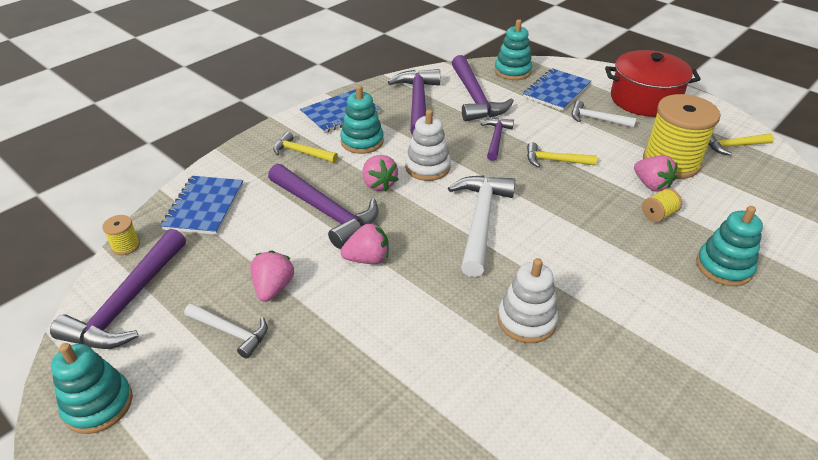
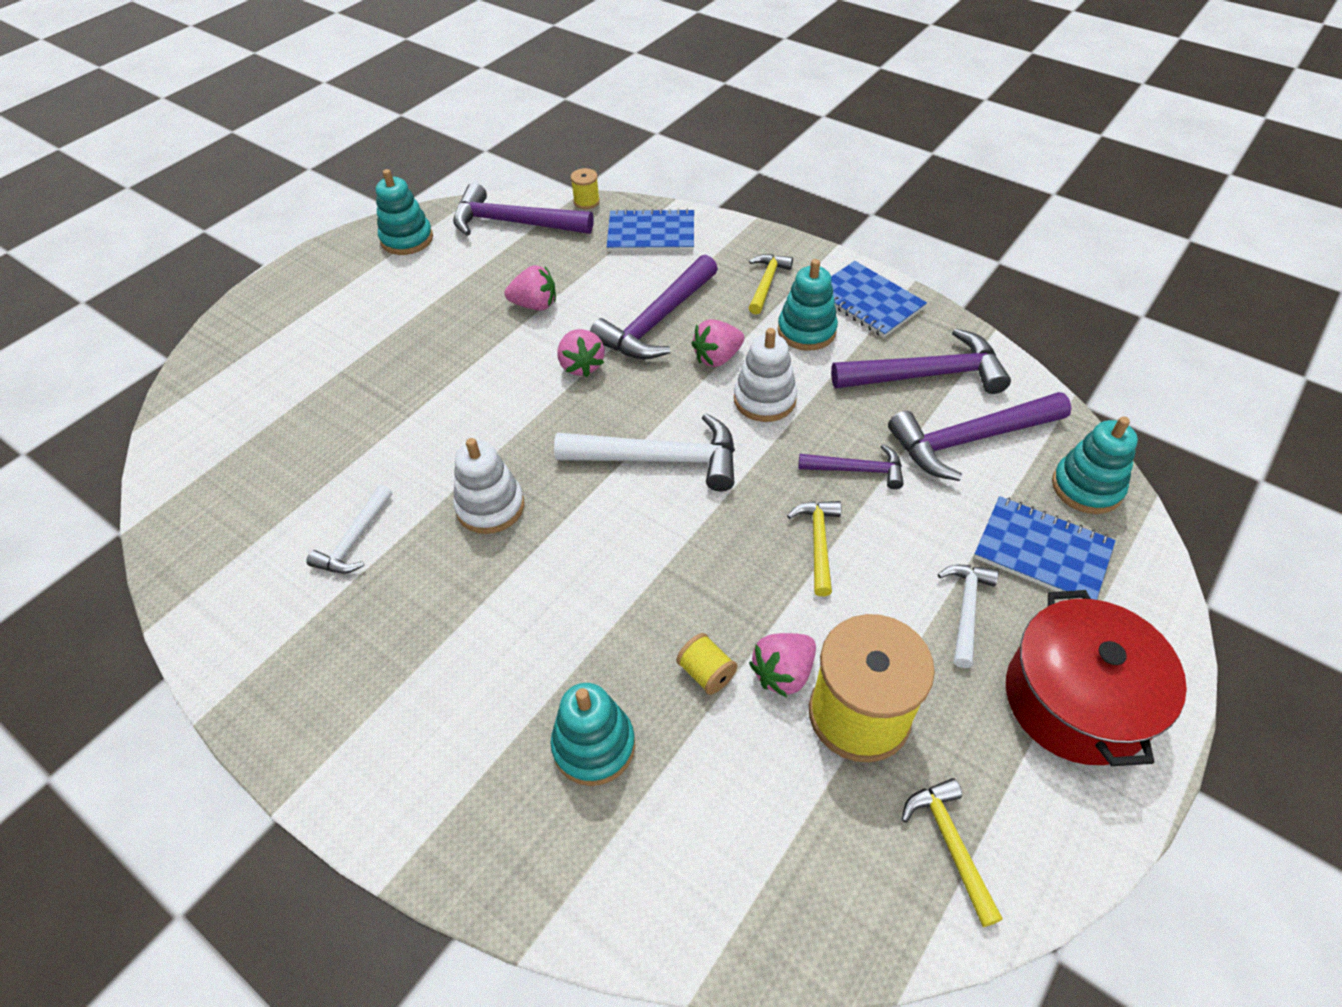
camera: 85 degrees right, 10 degrees up
(231, 332) = (478, 290): white hammer -> white hammer (354, 540)

